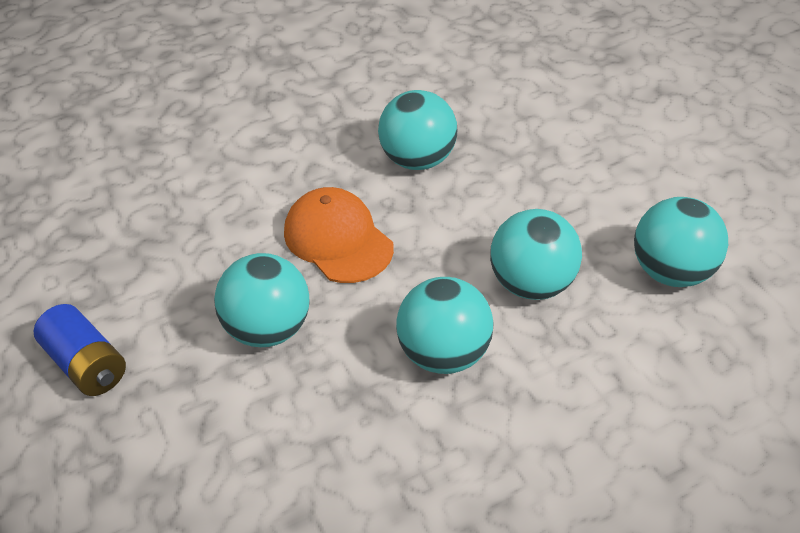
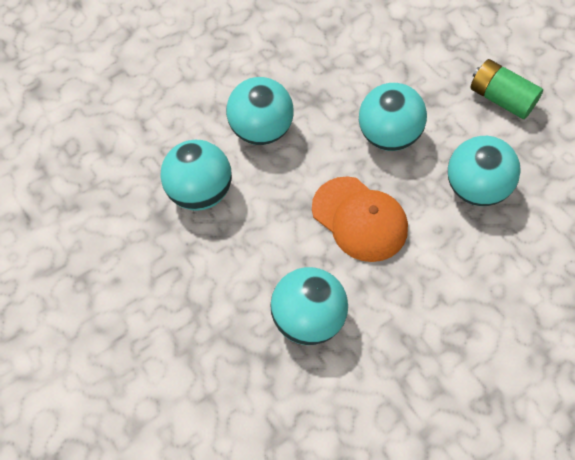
camera: 170 degrees right, 15 degrees up
(87, 364) = (501, 99): blue battery -> green battery
(672, 272) = (90, 215): turquoise ball -> turquoise ball (475, 189)

